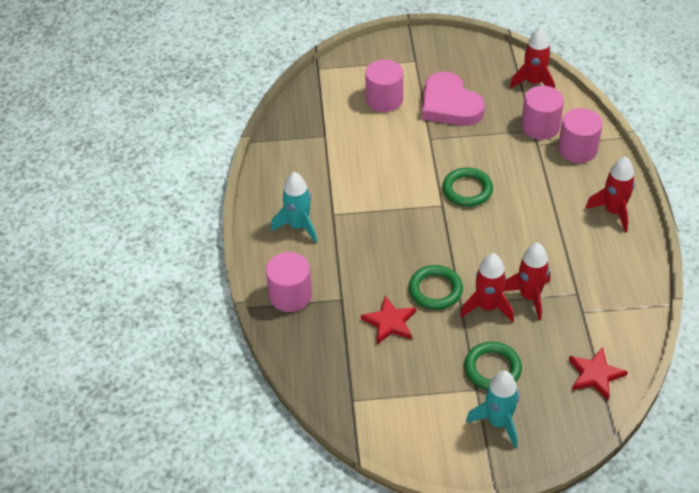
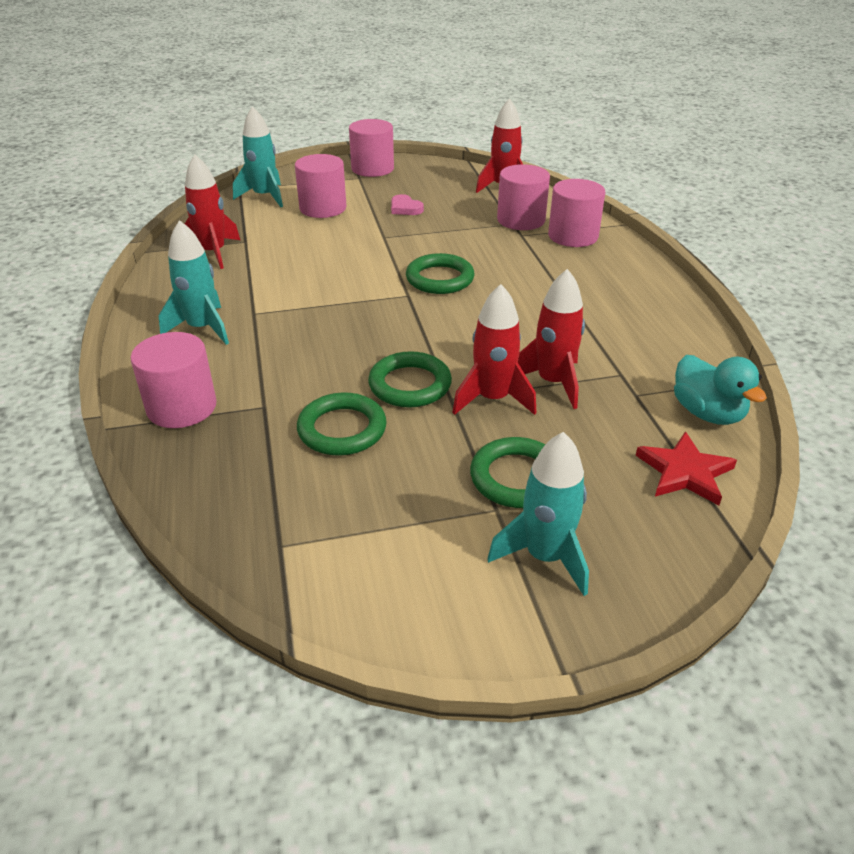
camera: 10 degrees left, 10 degrees down
(338, 81) = (265, 197): none -> turquoise rocket
(390, 322) = (342, 429): red star -> green ring
(427, 49) = (372, 169): none -> pink cylinder
(449, 105) = (405, 208): pink heart -> pink heart, size x0.42
(613, 212) = (639, 288): red rocket -> red rocket (213, 253)
(624, 332) = (707, 413): none -> turquoise duck

